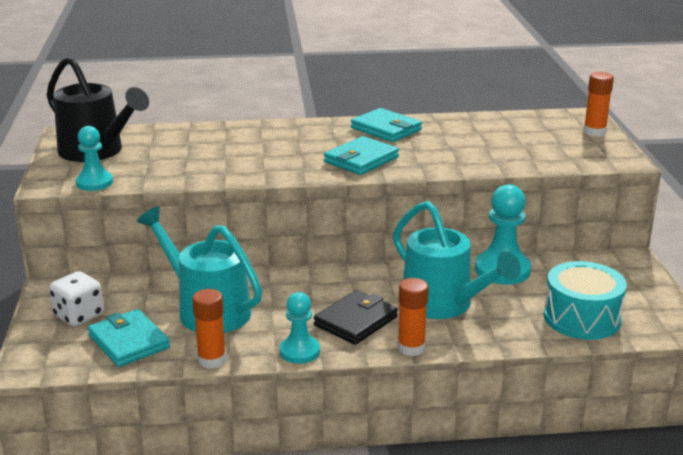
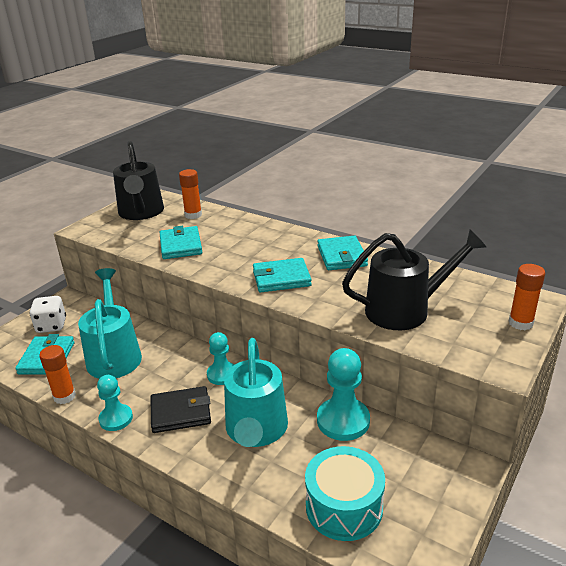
camera: 40 degrees right, 5 degrees up
(94, 183) = (104, 236): turquoise pawn -> turquoise pawn (222, 374)
(206, 165) = (180, 245): none -> turquoise wallet
(411, 348) = (182, 458): orange glue stick -> orange glue stick (193, 215)
(502, 149) = (405, 310): none -> black watering can

